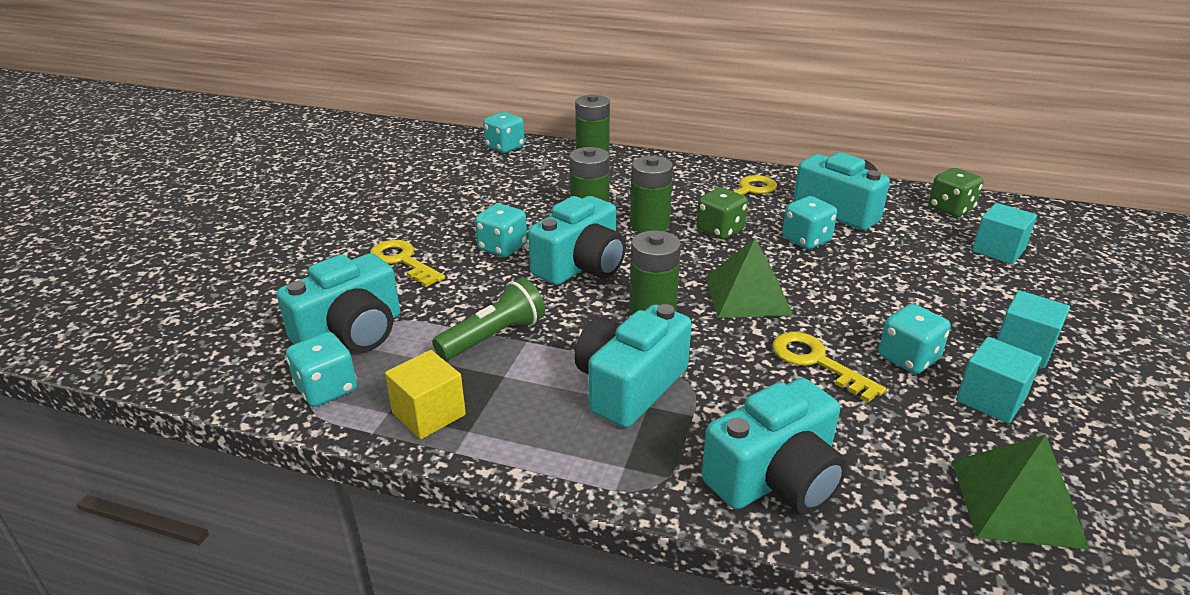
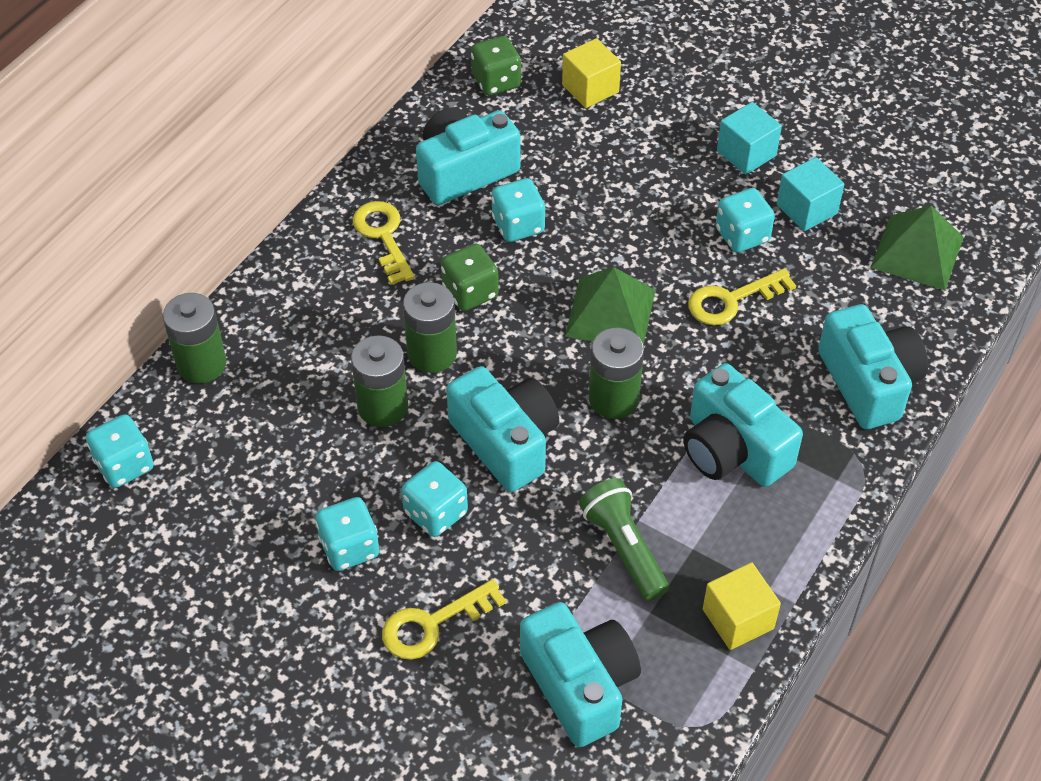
camera: 75 degrees left, 20 degrees up
(326, 389) = (678, 709): turquoise dice -> turquoise dice (349, 547)
(998, 250) = (590, 88): turquoise cube -> yellow cube

